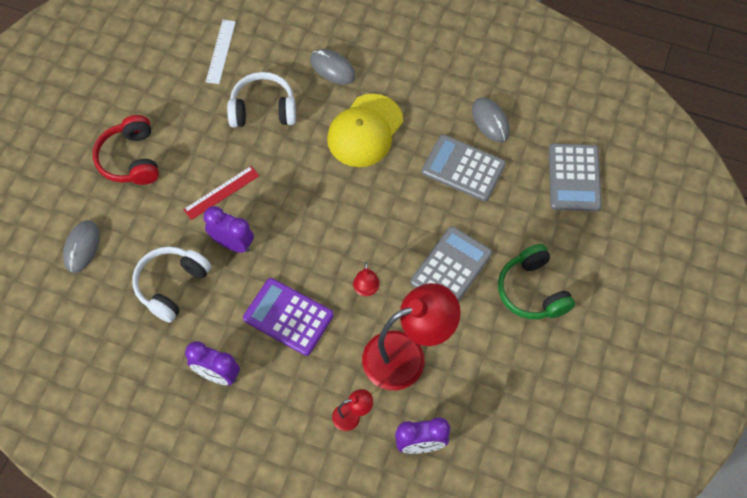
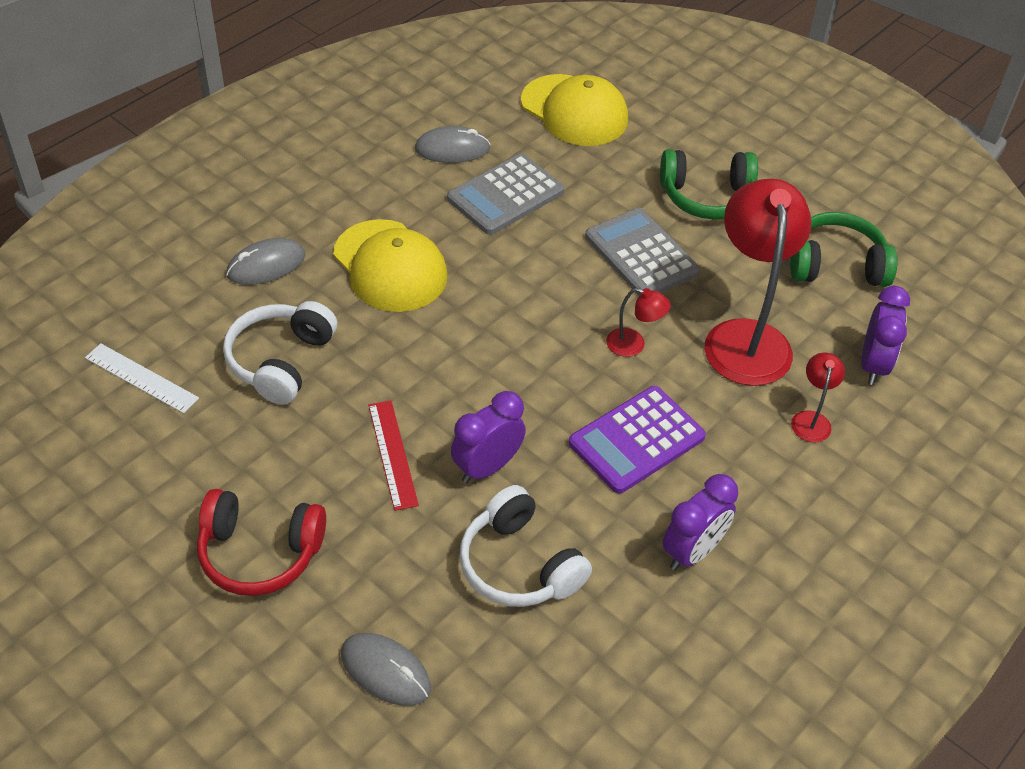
camera: 70 degrees left, 15 degrees down
(508, 396) = (836, 265): none -> green headphones
(574, 178) = (574, 111): grey calculator -> yellow cap

